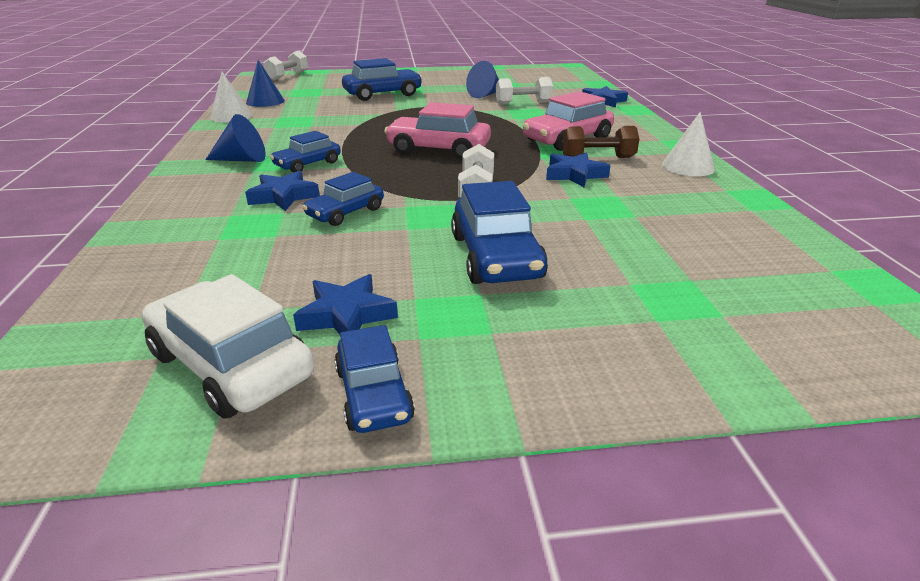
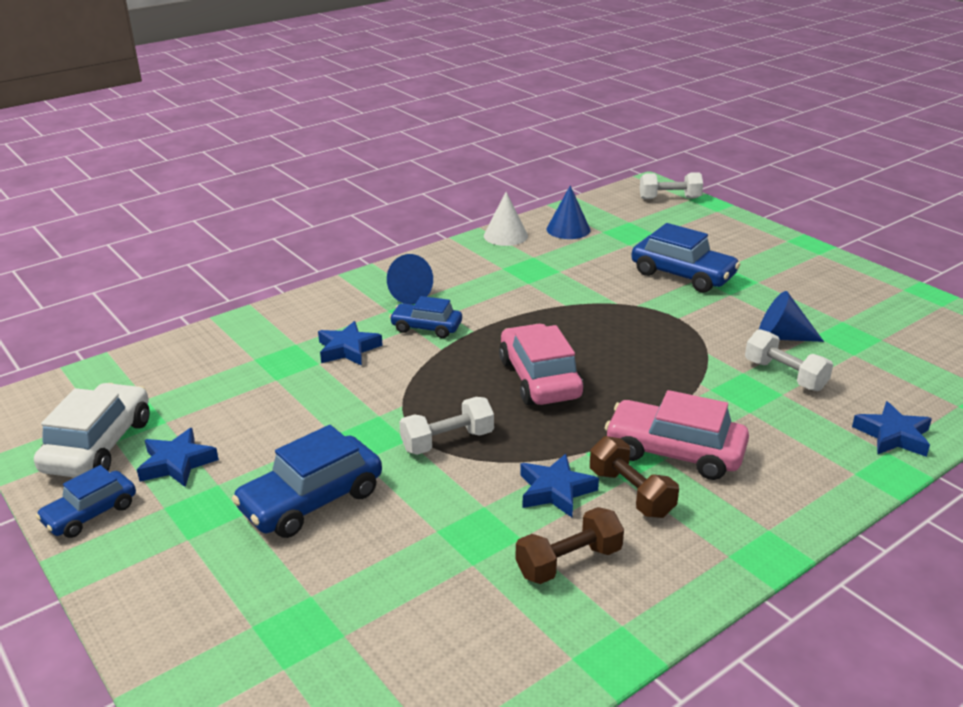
camera: 60 degrees right, 0 degrees up
(345, 213) = (340, 392): blue car -> none
(654, 188) = (569, 562): none -> brown dumbbell
(688, 166) = (678, 576): white cone -> none

